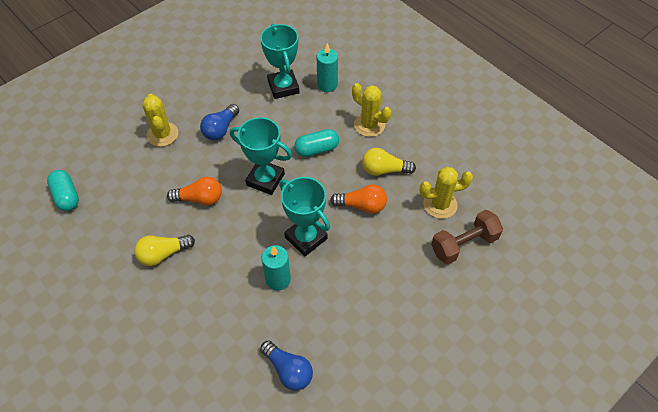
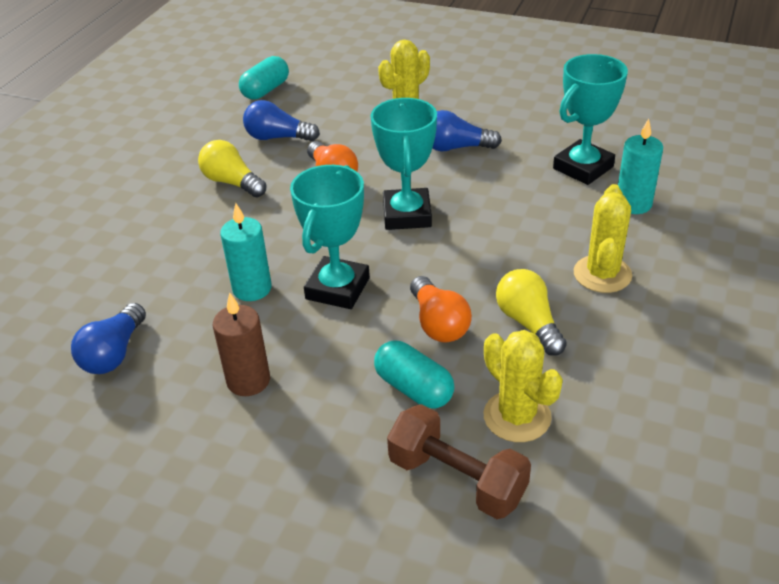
camera: 65 degrees right, 15 degrees down
(132, 211) = (278, 137): none -> blue light bulb
(316, 149) = (502, 240): turquoise capsule -> turquoise capsule (414, 388)
(352, 307) = (248, 381): none -> brown candle

